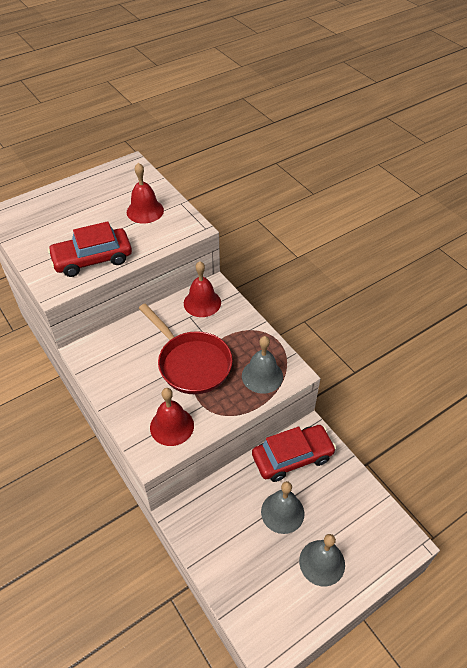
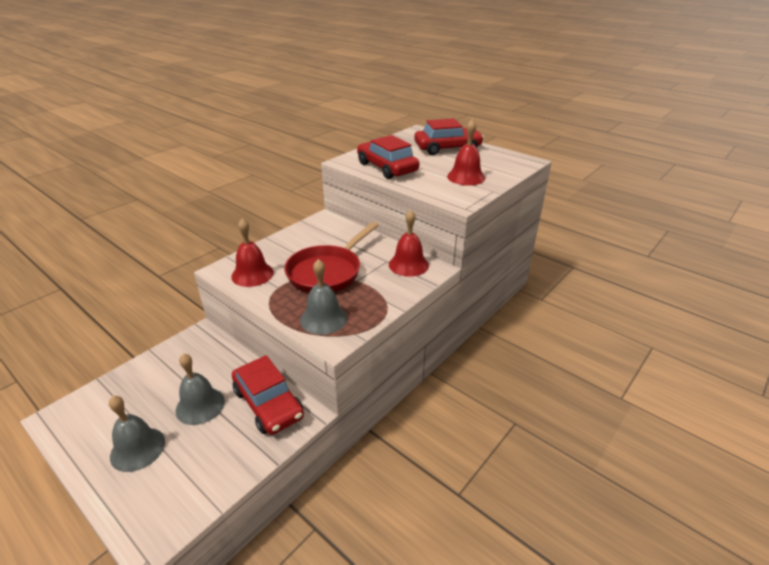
camera: 75 degrees right, 15 degrees down
(69, 204) = (447, 148): none -> red car

